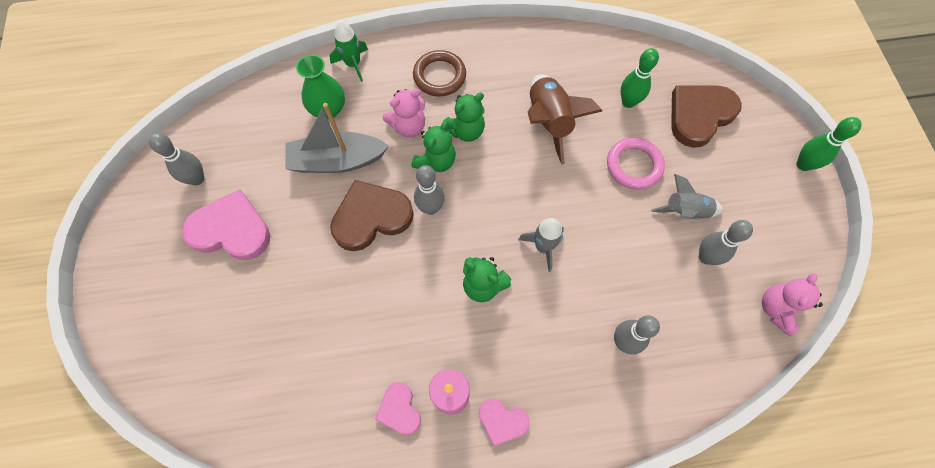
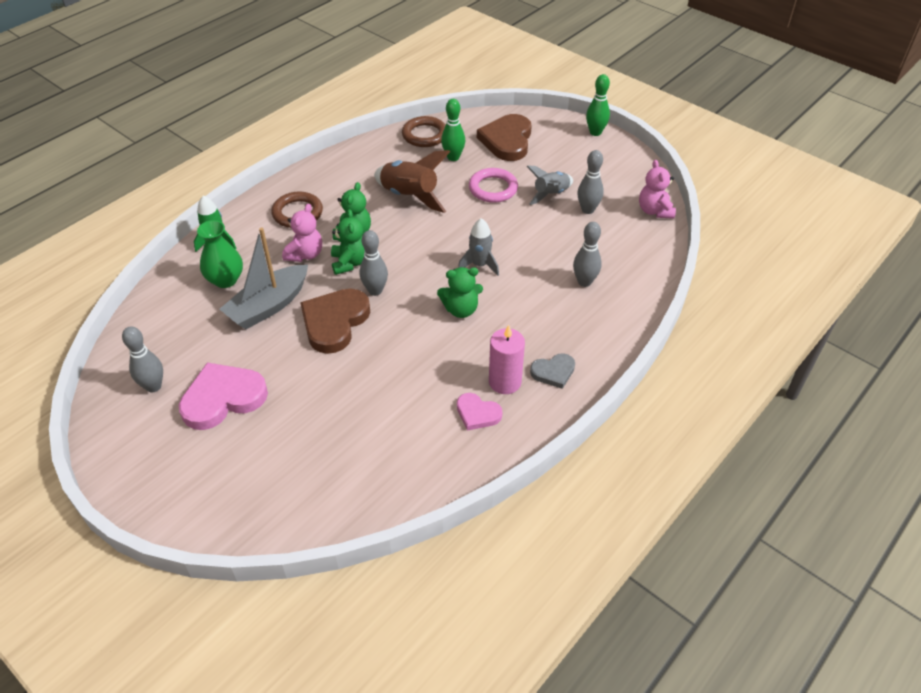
camera: 40 degrees left, 20 degrees down
(502, 421) = (553, 372): pink heart -> grey heart
(624, 57) = (425, 135): none -> brown ring

